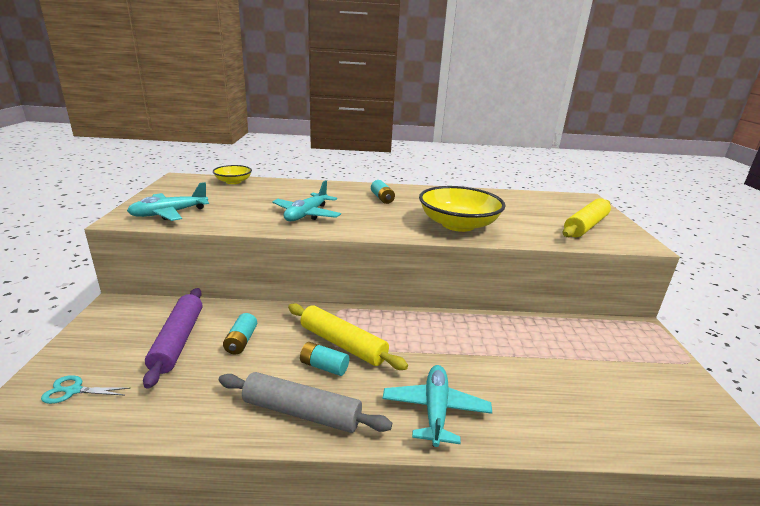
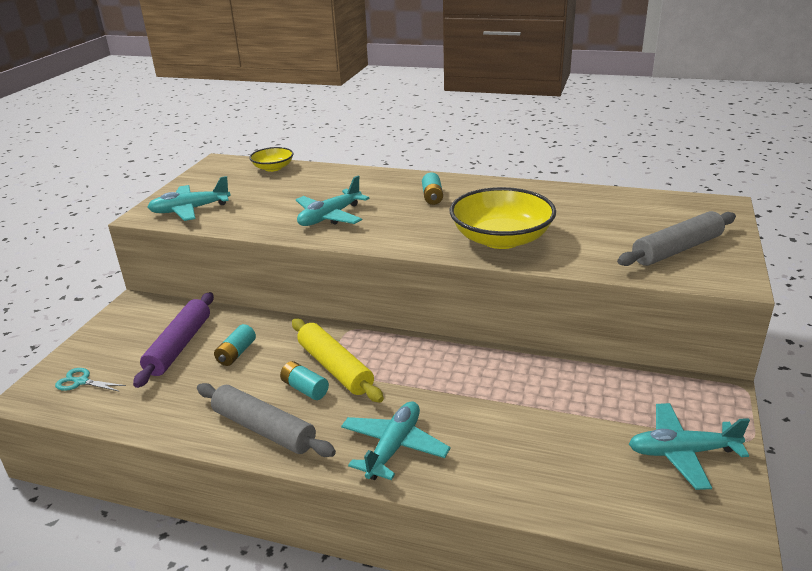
camera: 20 degrees right, 5 degrees up
(585, 226) = (677, 249): yellow rolling pin -> grey rolling pin
(655, 378) = (682, 452): none -> turquoise plane

